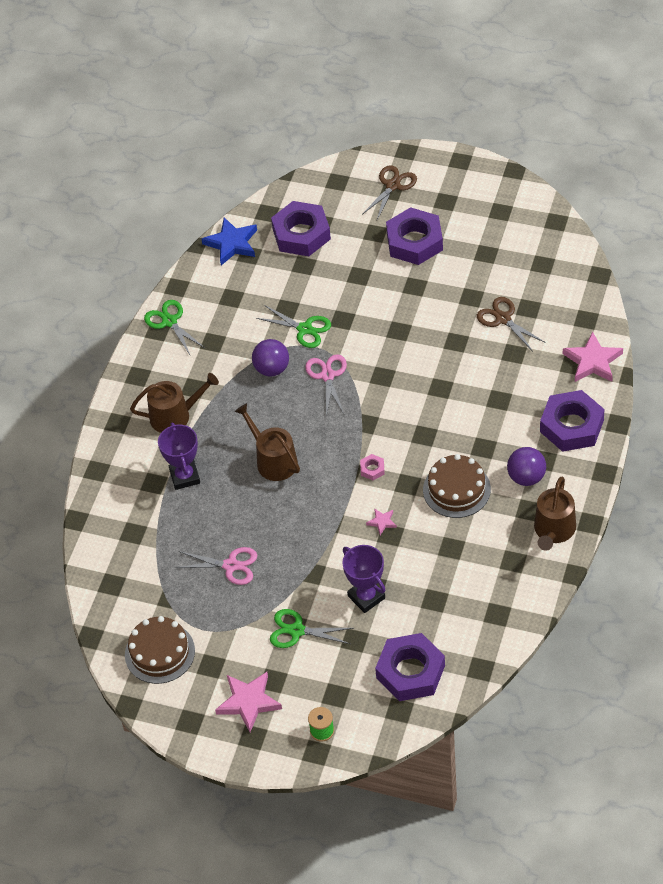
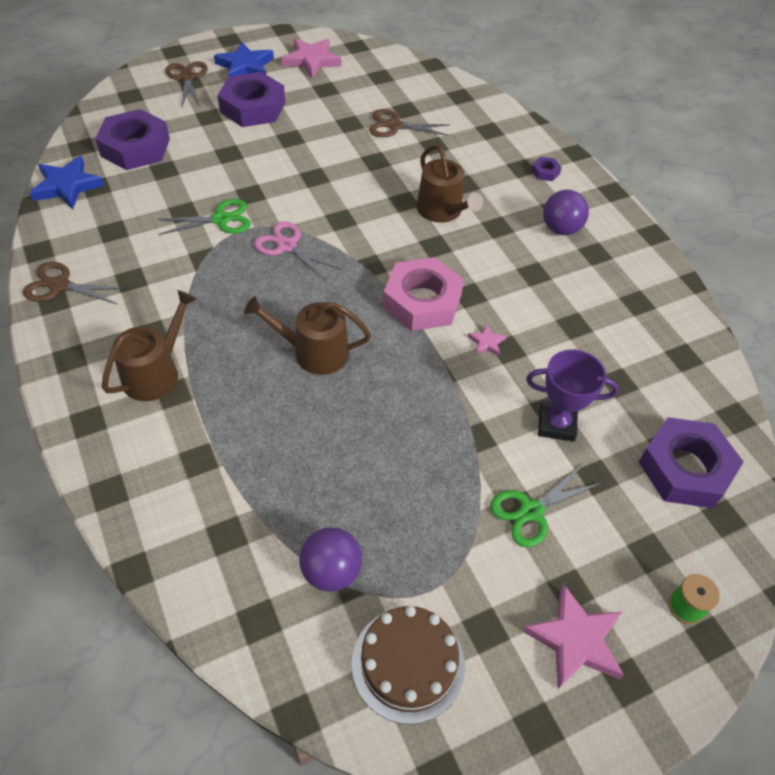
camera: 50 degrees left, 0 degrees up
(169, 322) = (60, 285): green scissors -> brown scissors
(185, 476) = (230, 429): purple trophy -> none
(230, 565) = (383, 491): pink scissors -> none
(272, 369) = (222, 270): purple ball -> purple ball (331, 571)
(372, 469) = (422, 301): pink nut -> pink nut, size x2.42
(446, 197) = (245, 66): none -> blue star
(456, 489) = (517, 273): brown cake -> none
(553, 530) = (635, 257): brown watering can -> brown watering can (442, 211)
(571, 426) = (545, 172): purple nut -> purple nut, size x0.41
(593, 361) = (502, 120): pink star -> pink star (311, 60)

